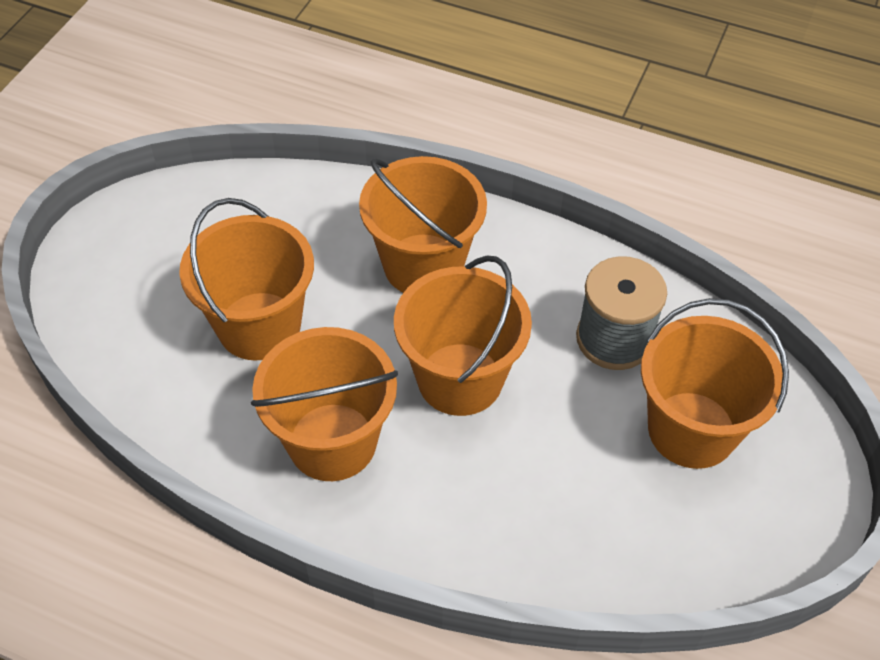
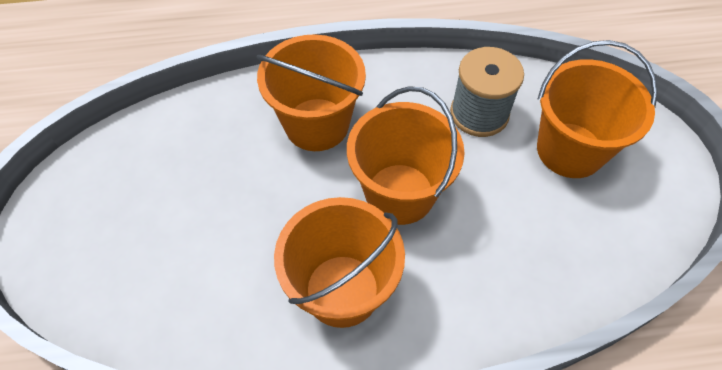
camera: 30 degrees left, 5 degrees up
(259, 326) = (225, 230): orange bucket -> none

